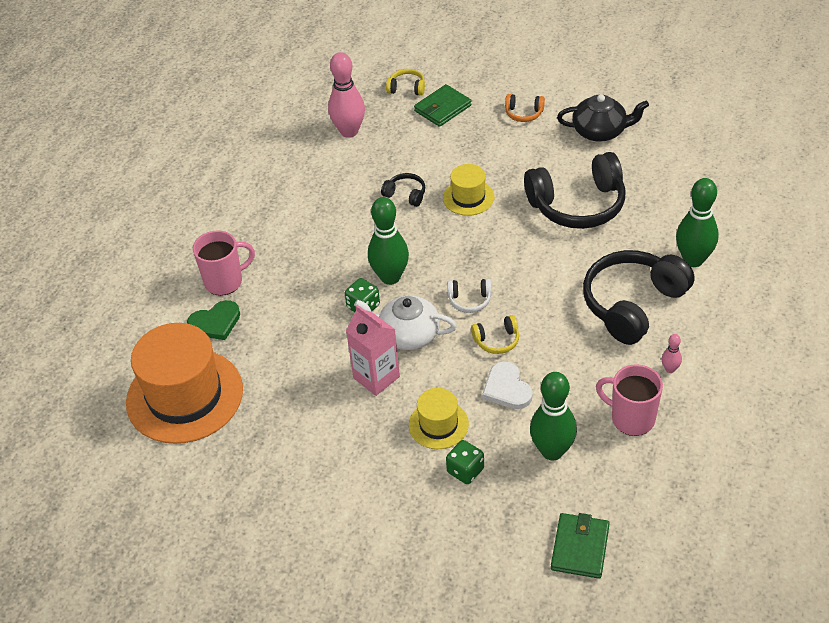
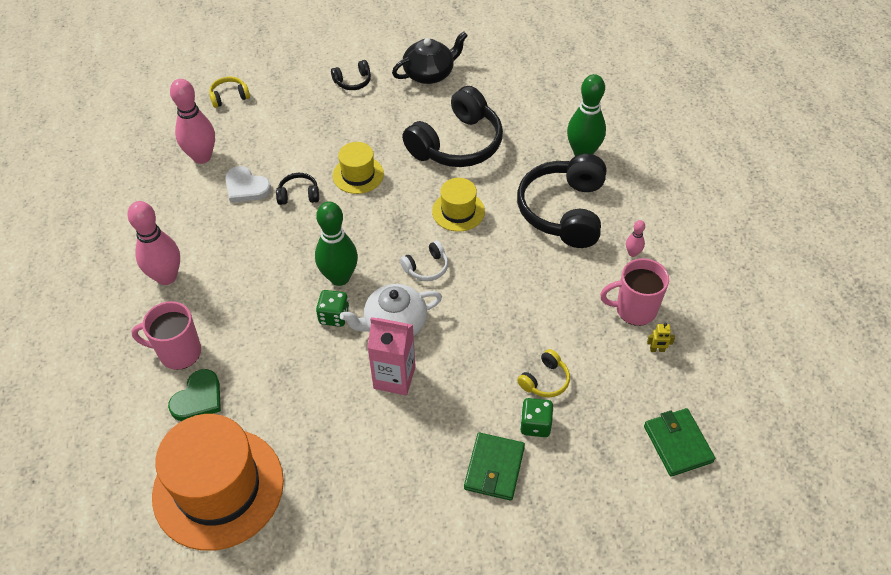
camera: 35 degrees left, 5 degrees up
(225, 281) = (178, 352): pink mug -> pink mug turned 120 degrees counterclockwise
(255, 218) = (166, 277): none -> pink bowling pin
(438, 424) = (481, 394): yellow hat -> yellow hat (458, 211)
(442, 108) = (276, 103): green wallet -> green wallet (494, 468)
(497, 340) = (476, 293): yellow headphones -> yellow headphones (545, 380)
(507, 388) = (516, 332): white heart -> white heart (246, 187)
(523, 113) = (353, 81): orange headphones -> black headphones
(552, 451) = (593, 370): green bowling pin -> none
(625, 462) = (657, 350): none -> yellow robot

